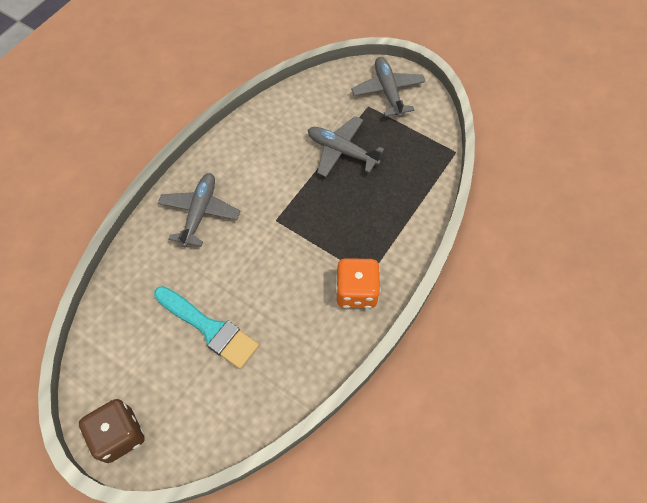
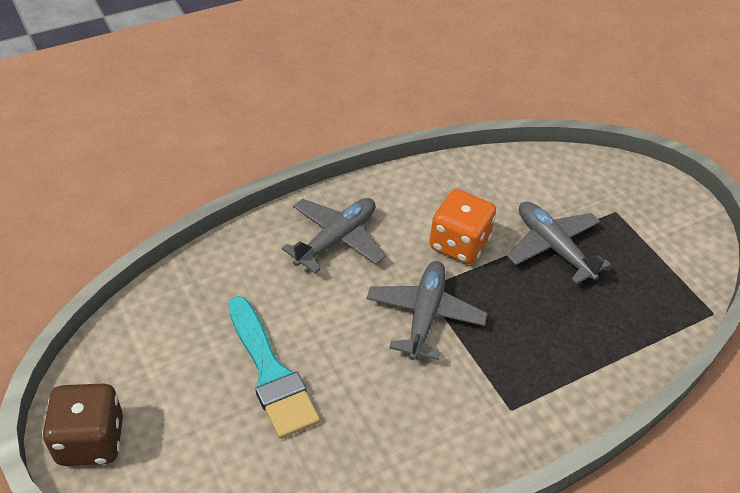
camera: 25 degrees right, 15 degrees down
(356, 291) = (484, 420): orange dice -> orange dice (459, 244)
(388, 91) = (651, 205): grey plane -> grey plane (424, 315)

